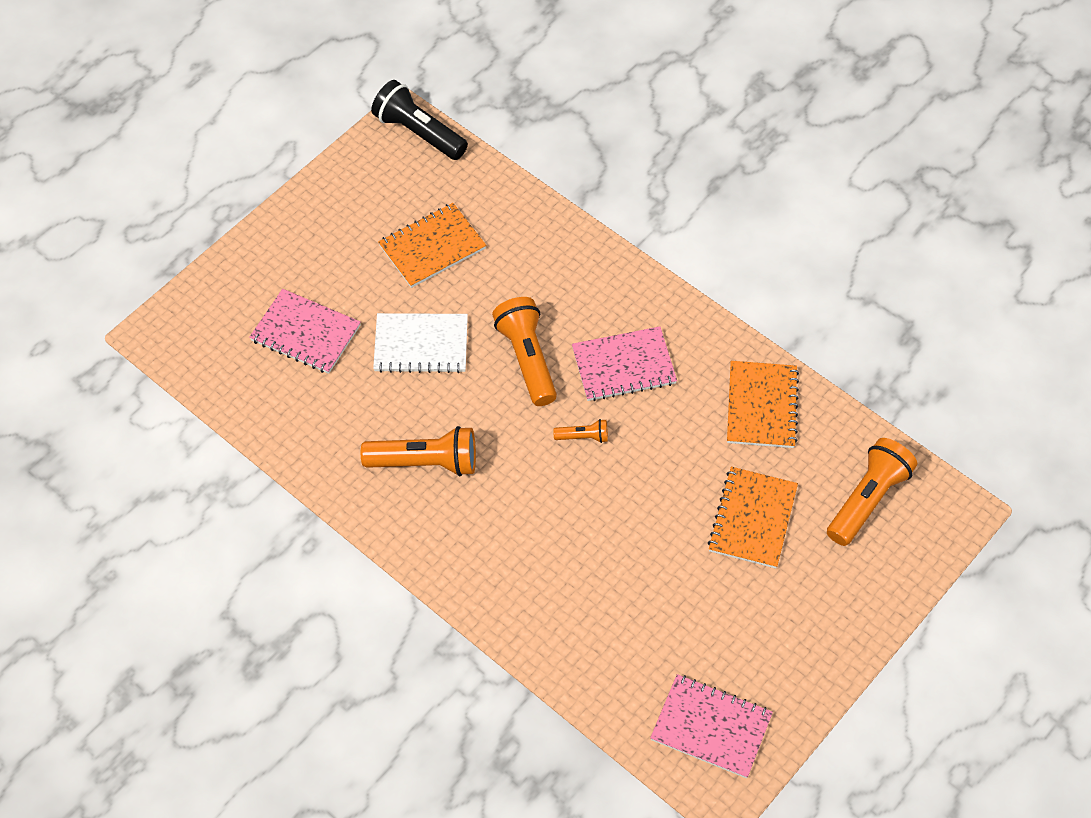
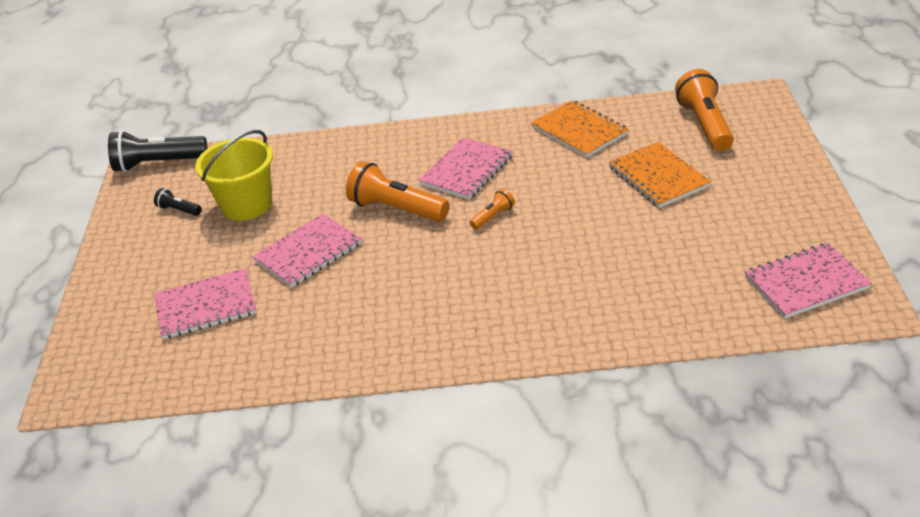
camera: 40 degrees left, 20 degrees down
(382, 206) = (179, 210): none -> black flashlight
(421, 344) = (308, 252): white notebook -> pink notebook
(425, 462) = (402, 305): orange flashlight -> none
(432, 247) = (246, 205): orange notebook -> yellow bucket

